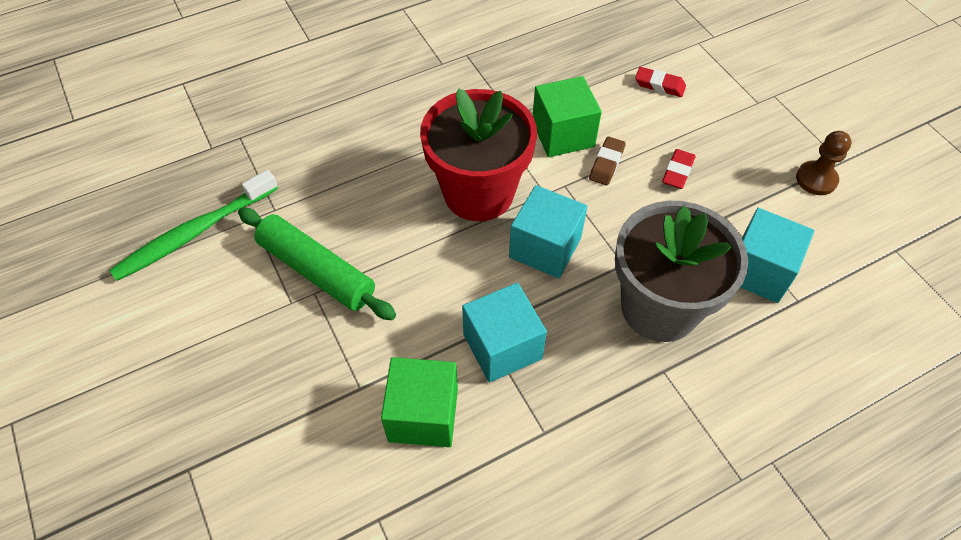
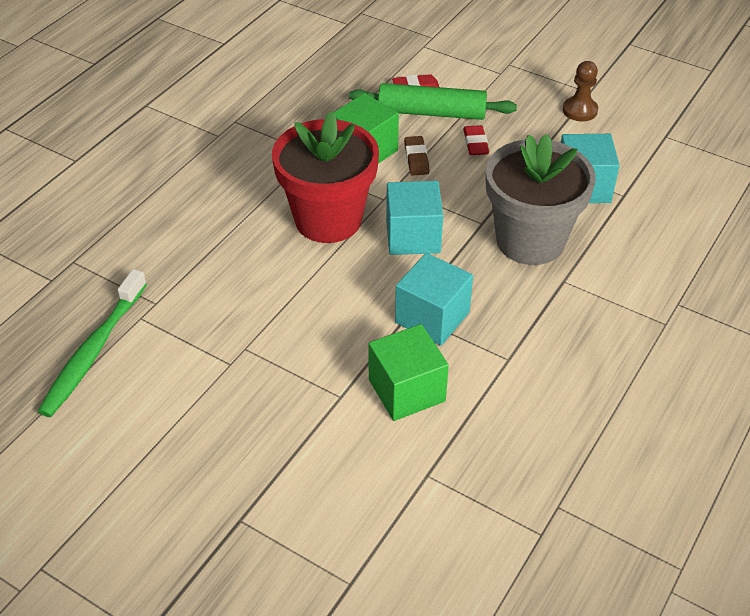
camera: 30 degrees left, 10 degrees down
(317, 271) = (234, 331): green rolling pin -> green rolling pin (432, 113)

